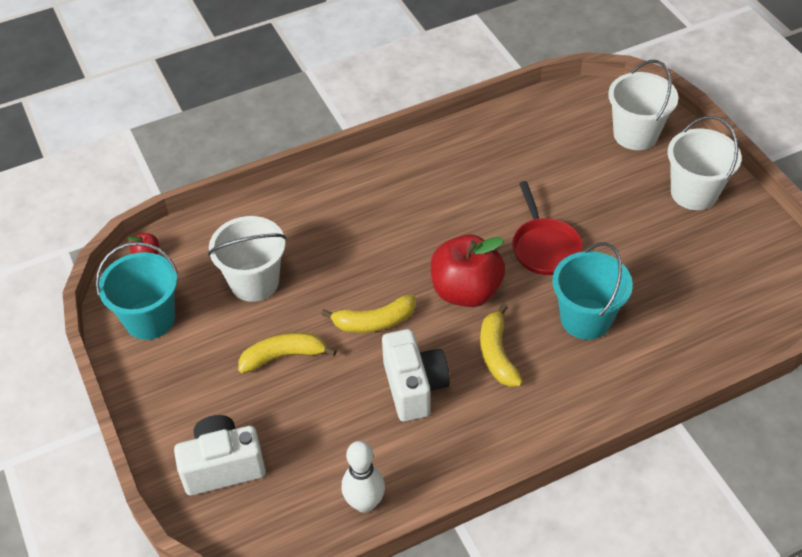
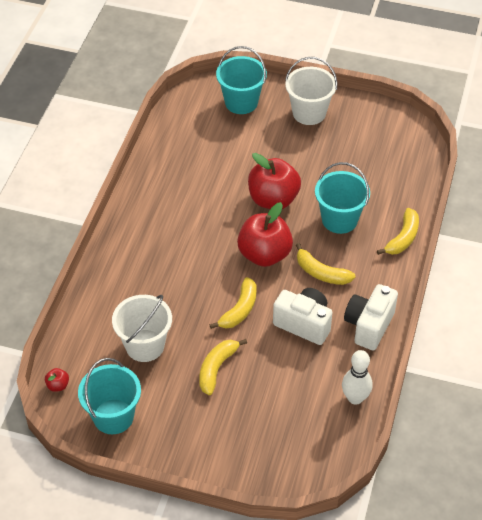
camera: 50 degrees left, 0 degrees up
(223, 466) = (264, 448): white camera -> white camera (369, 326)
(544, 247) = (273, 199): red pan -> red apple
(629, 392) = (403, 238): none -> yellow banana
(635, 134) = (241, 102): white bucket -> turquoise bucket

